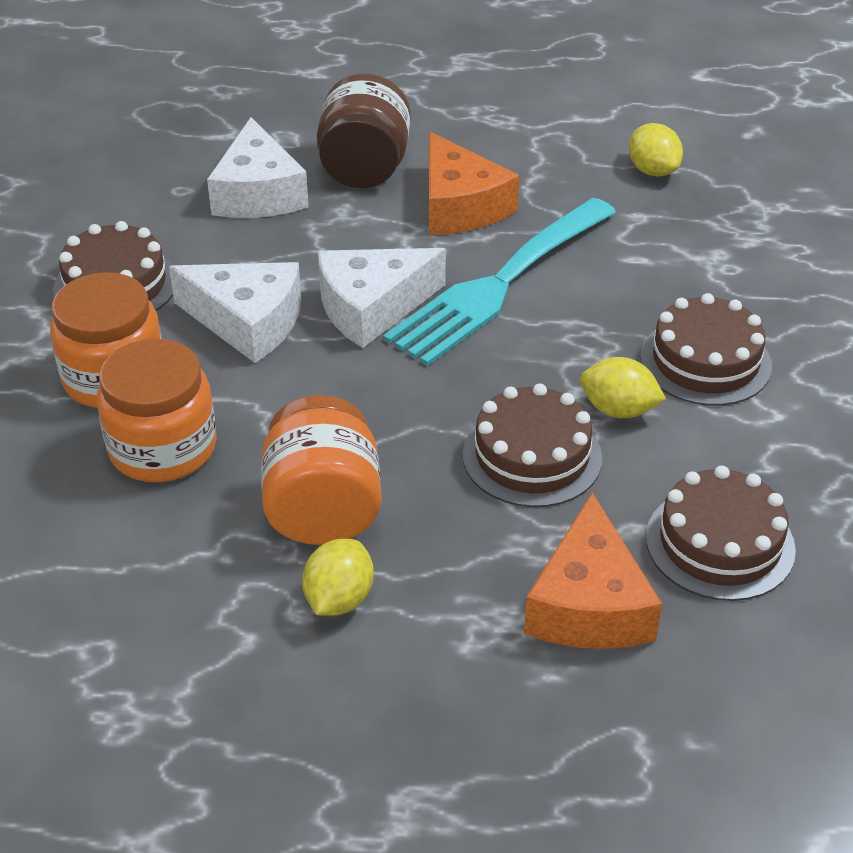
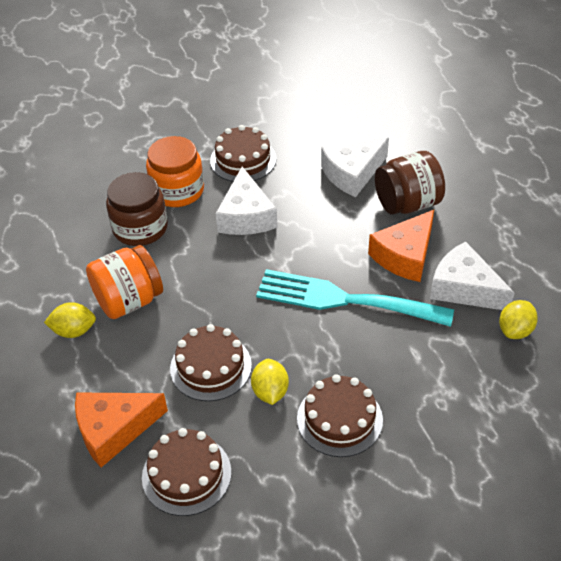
camera: 65 degrees right, 5 degrees up
(163, 448) = (140, 228): orange jar -> brown jar
(372, 307) = (289, 256): white cheese -> white cheese (464, 288)

